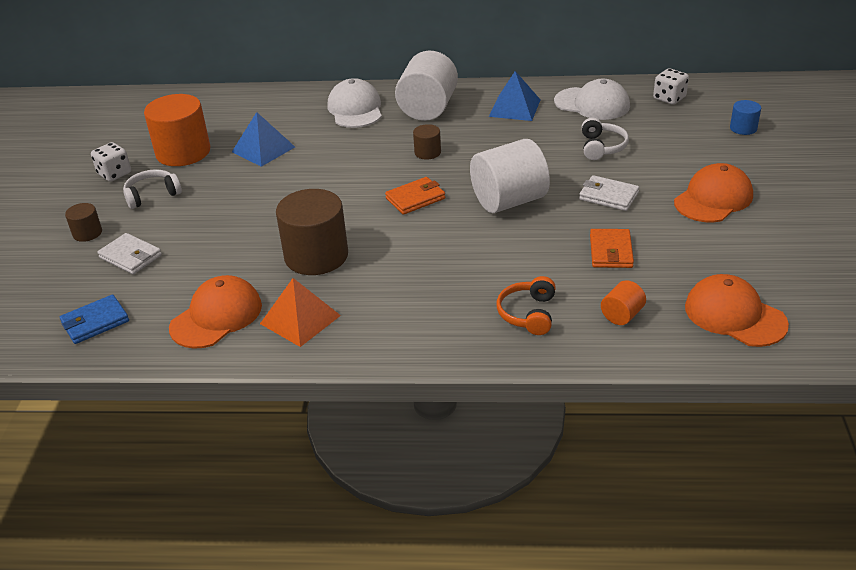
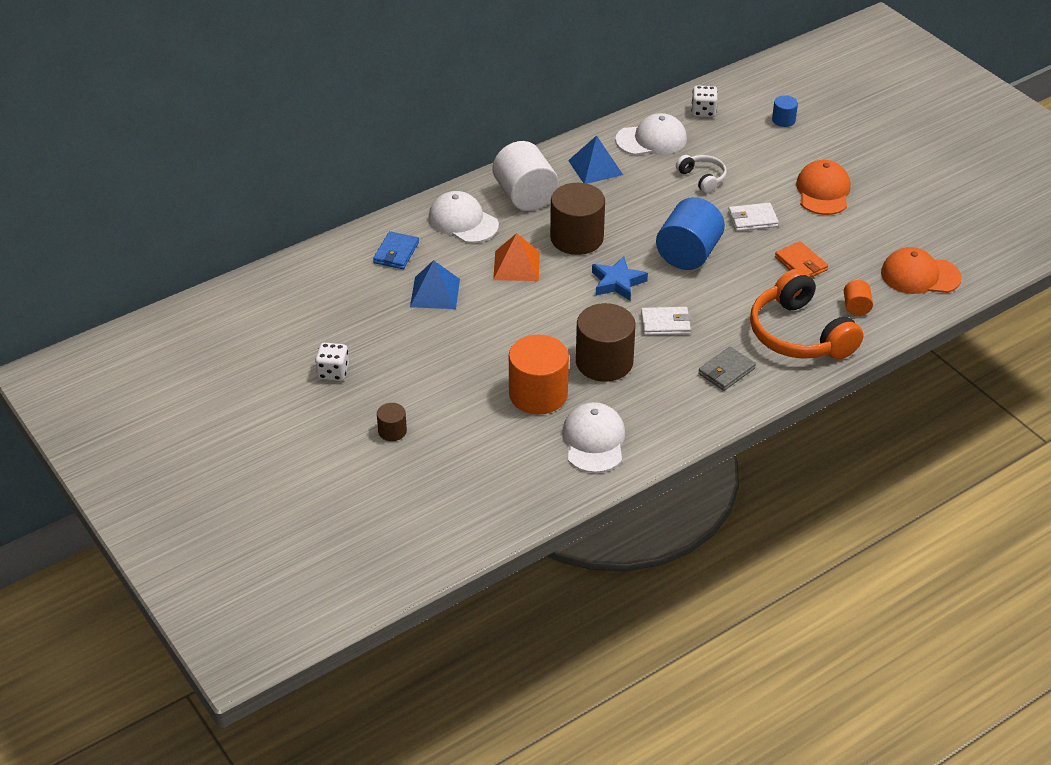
camera: 40 degrees left, 5 degrees up
(95, 322) = (509, 490): blue wallet -> blue wallet (396, 253)
(130, 256) = (459, 431): white wallet -> white wallet (665, 323)
(152, 195) = (398, 375): white headphones -> none
(183, 152) = (366, 326): orange cylinder -> orange cylinder (538, 394)
(216, 316) = (594, 441): orange cap -> white cap
(300, 319) = (656, 413): orange pyramid -> orange pyramid (516, 265)
(413, 314) = (726, 371): none -> grey wallet
(415, 198) = (617, 282): orange wallet -> blue star
(427, 152) = (576, 238): brown cylinder -> brown cylinder, size x2.10
(509, 201) = (688, 254): white cylinder -> blue cylinder
(528, 314) = (799, 334): orange headphones -> orange headphones, size x1.99

